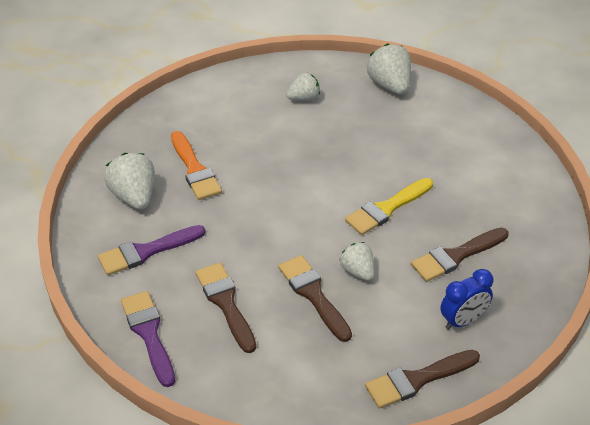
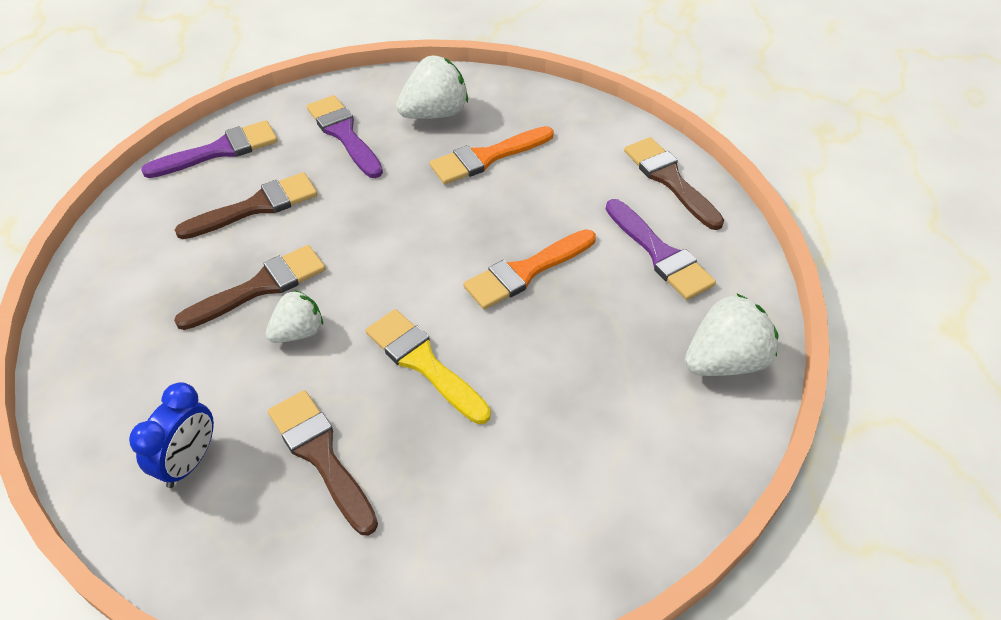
camera: 85 degrees right, 5 degrees up
(304, 98) = (659, 253): white strawberry -> purple brush
(312, 157) = (526, 271): none -> orange brush
(418, 379) = (95, 404): brown brush -> brown brush (670, 180)
(463, 320) = (189, 462): blue clock -> blue clock turned 120 degrees counterclockwise

